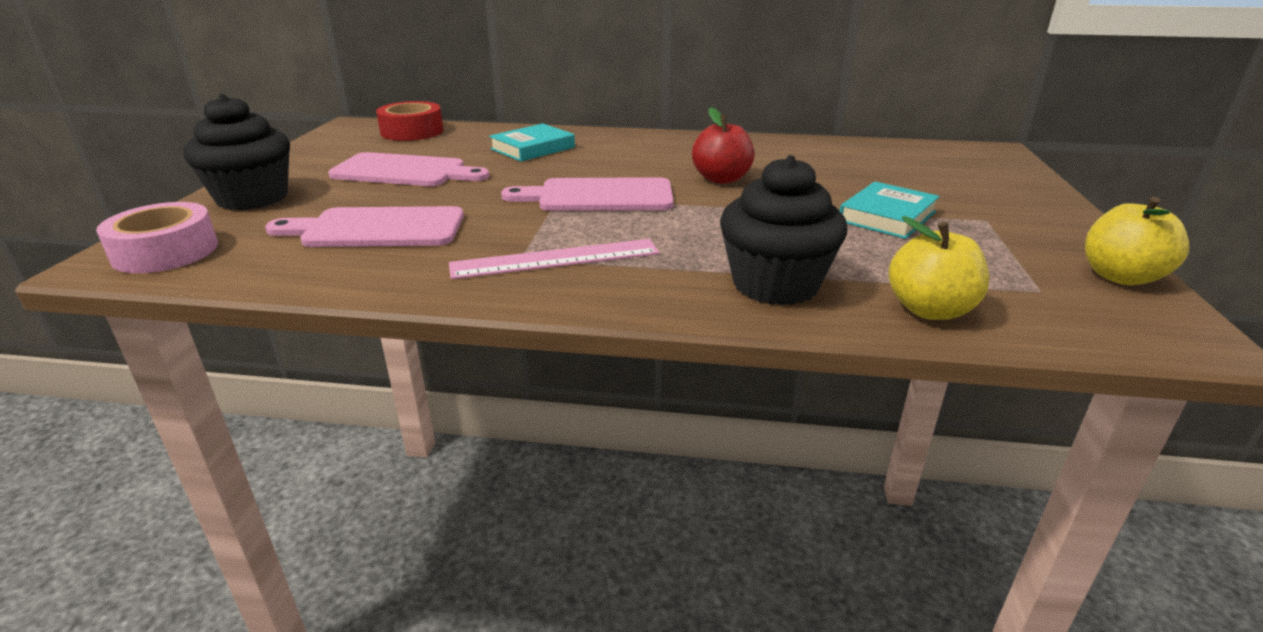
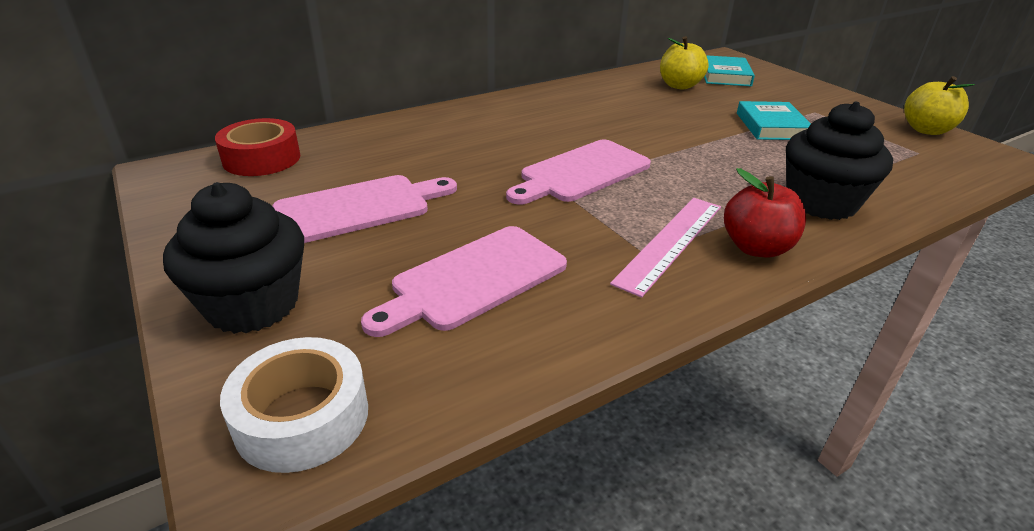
camera: 40 degrees left, 5 degrees up
(166, 252) = (302, 417): pink tape -> white tape
(532, 148) = (429, 142): turquoise book -> turquoise book (725, 76)
(721, 179) = (628, 127): red apple -> red apple (756, 248)
(930, 310) = (909, 186): yellow apple -> yellow apple (679, 85)

